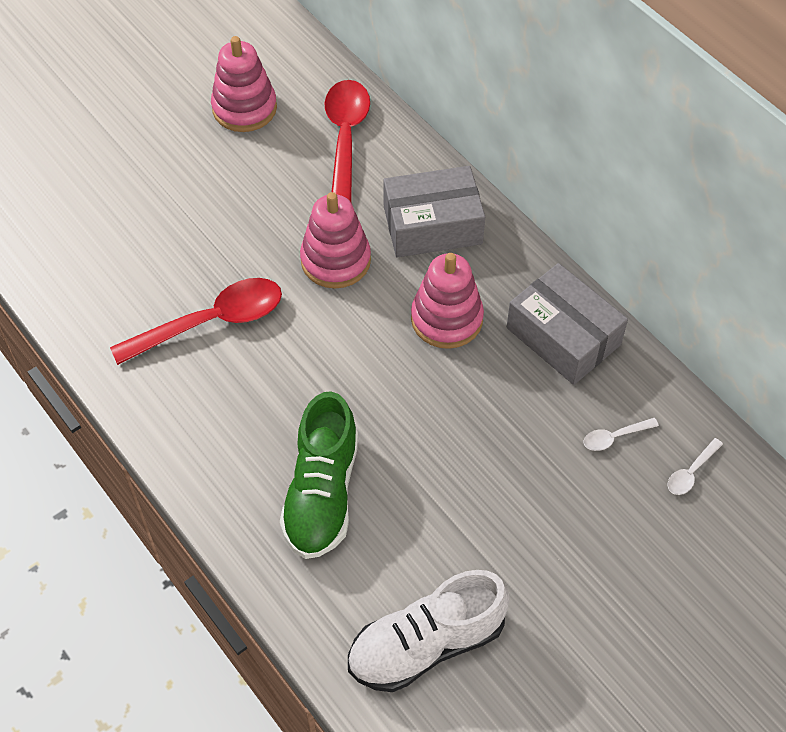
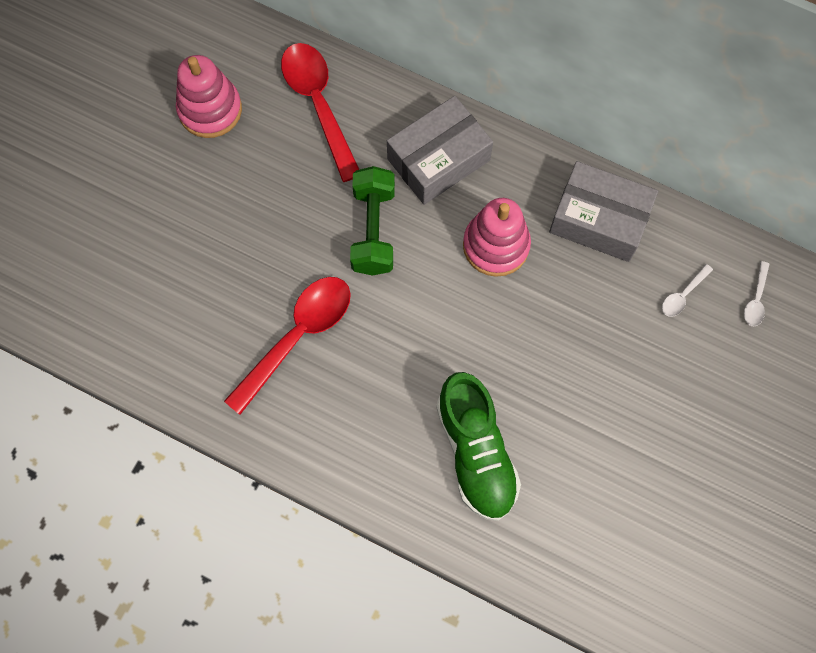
camera: 25 degrees left, 15 degrees up
(335, 260) = (373, 230): pink stacking toy -> green dumbbell
(426, 644) = (625, 544): white shoe -> none

